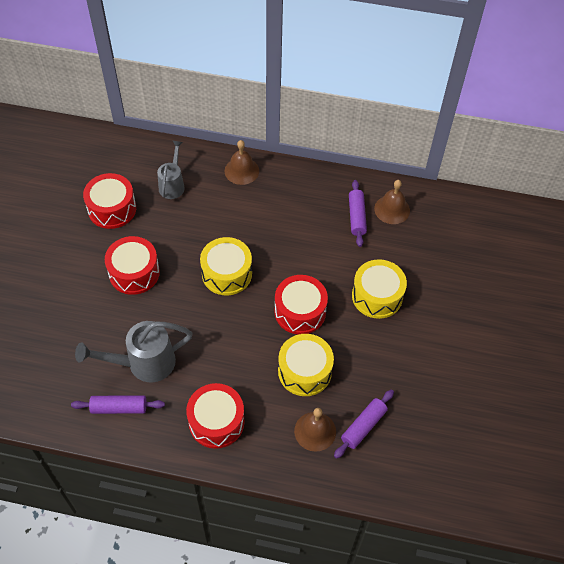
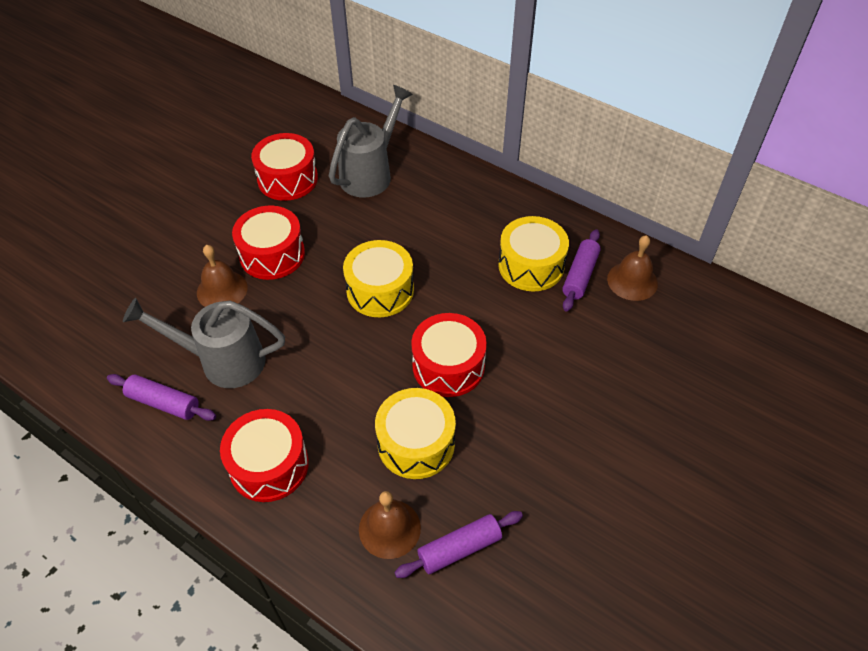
camera: 25 degrees right, 5 degrees down
(172, 185) = (370, 174): grey watering can -> grey watering can, size x1.57
(241, 171) = (460, 181): brown bell -> brown bell (222, 290)
(377, 296) = (561, 381): yellow drum -> yellow drum (531, 265)

